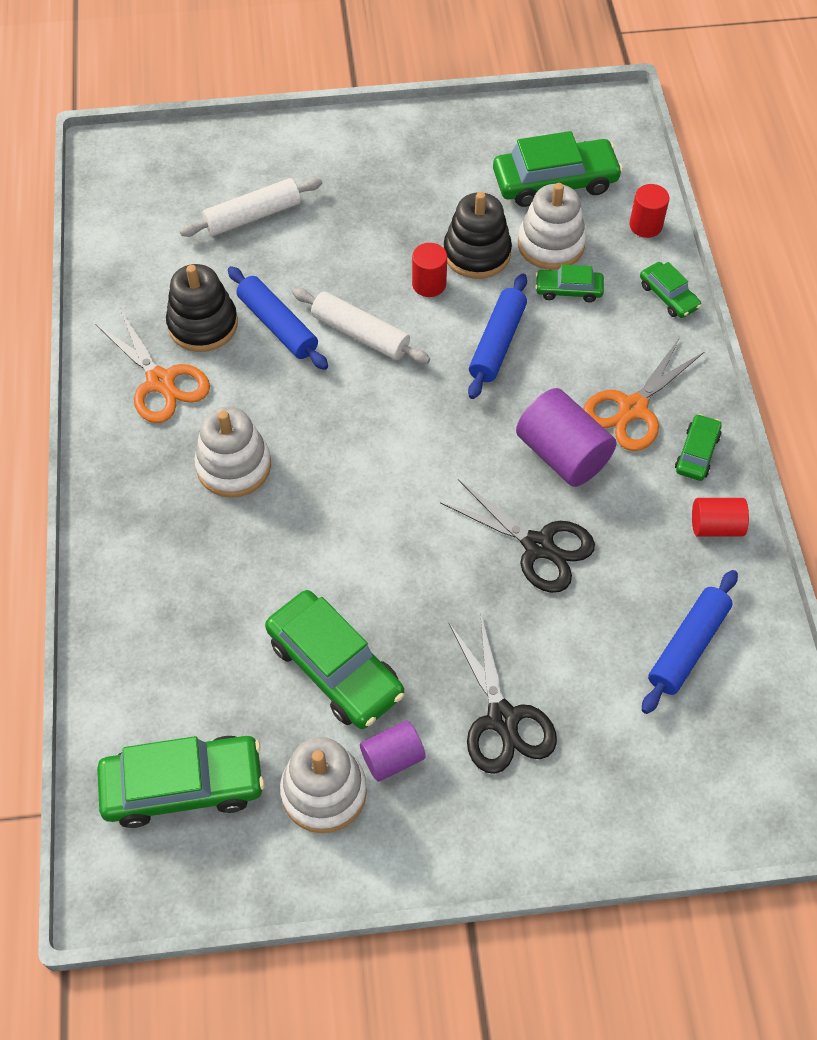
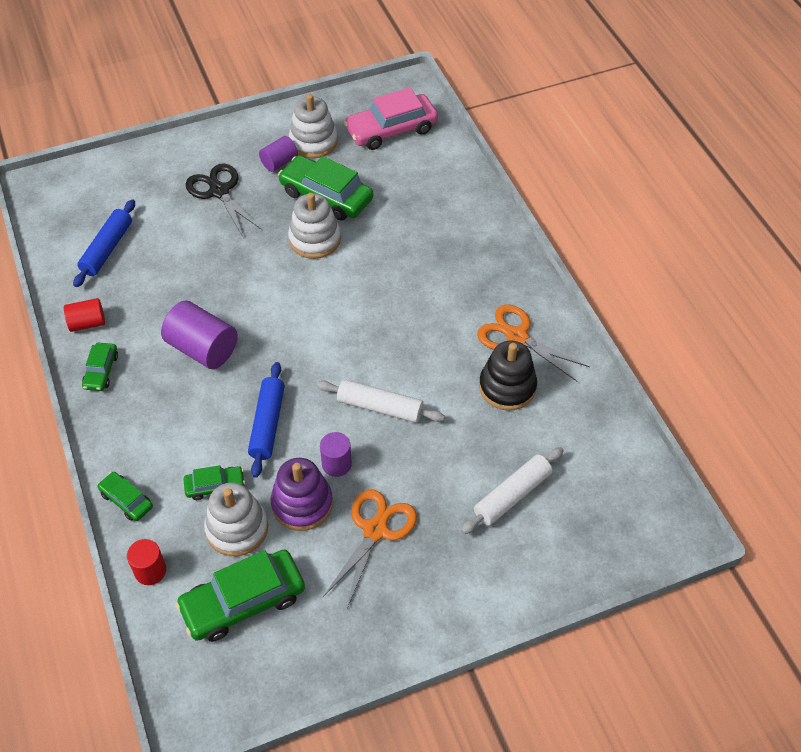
camera: 165 degrees right, 5 degrees down
(183, 786) = (391, 130): green car -> pink car
(234, 466) = (436, 291): white stacking toy -> white stacking toy (315, 239)
(277, 325) = (448, 399): blue rolling pin -> none
(429, 284) = (336, 464): red cylinder -> purple cylinder
(477, 253) = (302, 504): black stacking toy -> purple stacking toy
(538, 546) = (212, 286): black scissors -> none
(633, 408) = (152, 394): orange scissors -> orange scissors (375, 530)

